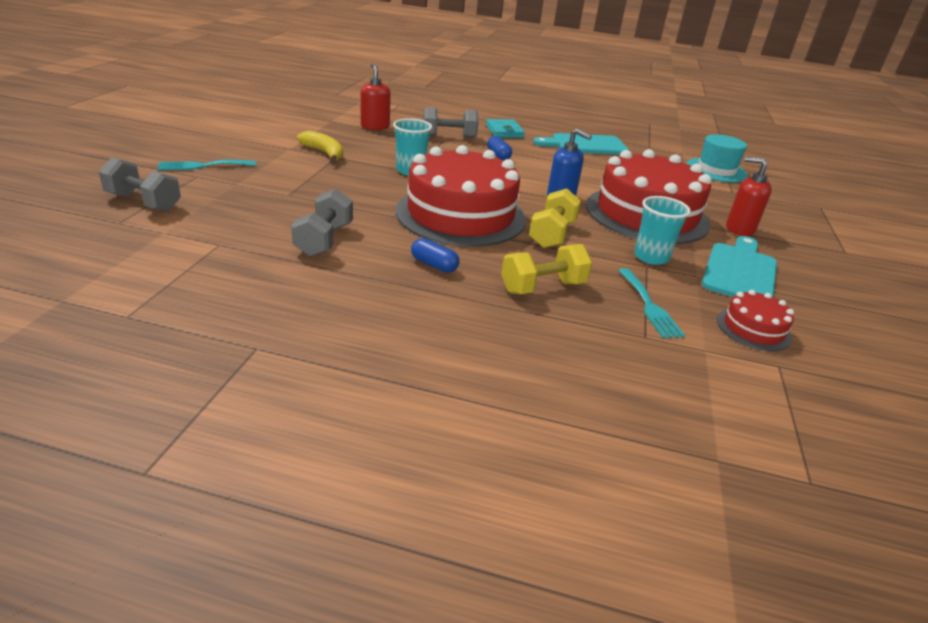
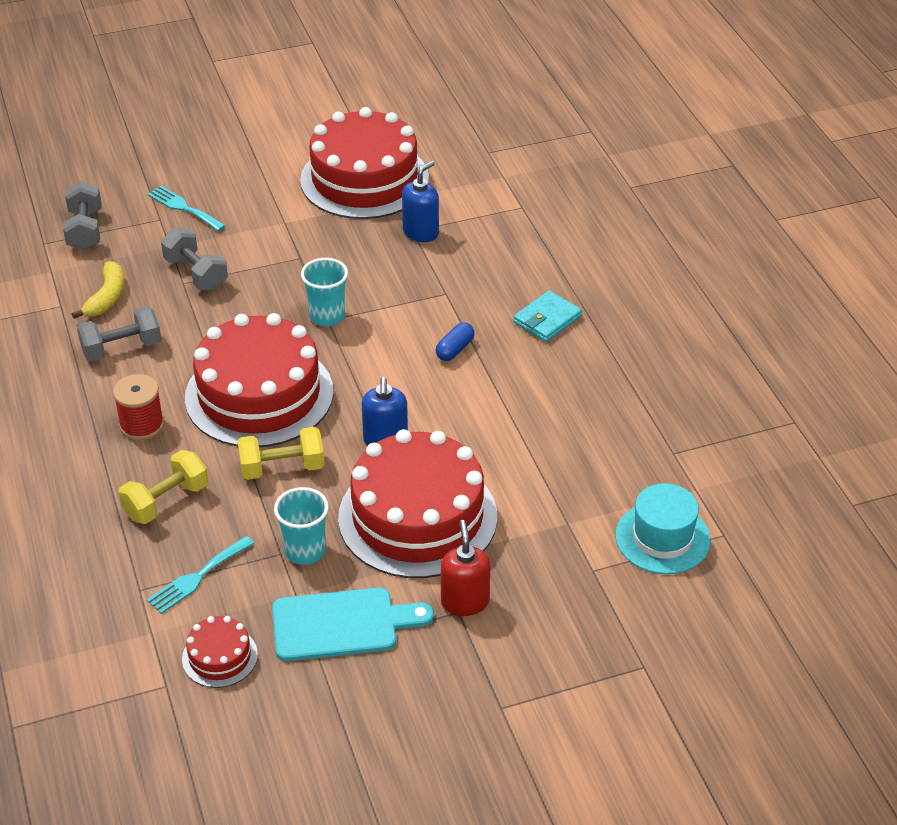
camera: 60 degrees right, 10 degrees up
(295, 120) = (364, 179): none -> red cake
(324, 153) = (301, 246): yellow banana -> yellow banana (107, 297)
(375, 126) = (421, 232): red soap dispenser -> blue soap dispenser
(434, 265) = (142, 425): blue capsule -> red spool
(449, 137) = (464, 292): grey dumbbell -> grey dumbbell (196, 274)
(543, 287) = (166, 501): yellow dumbbell -> yellow dumbbell turned 75 degrees counterclockwise
(585, 145) = (594, 398): turquoise cutting board -> none

